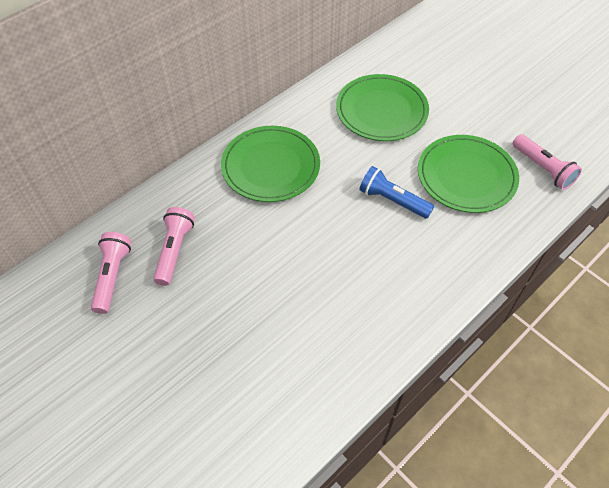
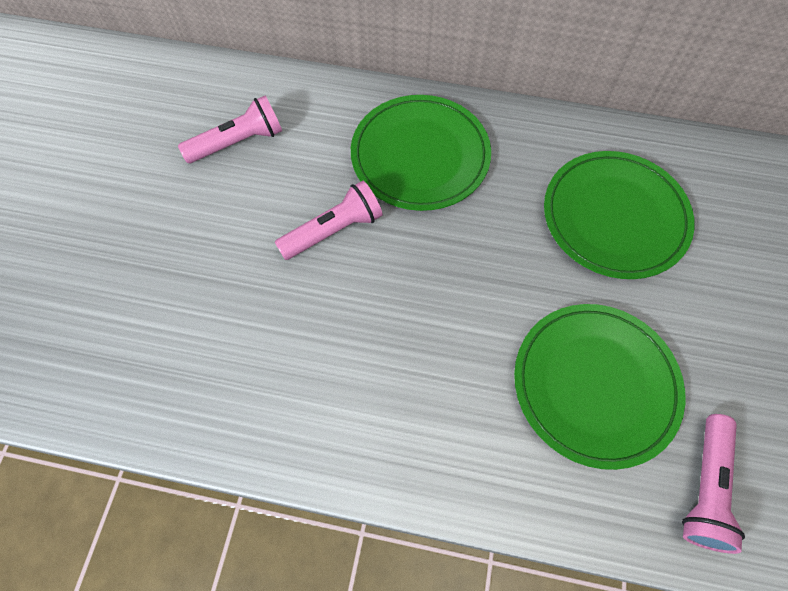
camera: 55 degrees right, 10 degrees up
(112, 276) = (171, 112): pink flashlight -> pink flashlight (333, 230)
(392, 200) = (476, 315): blue flashlight -> none

